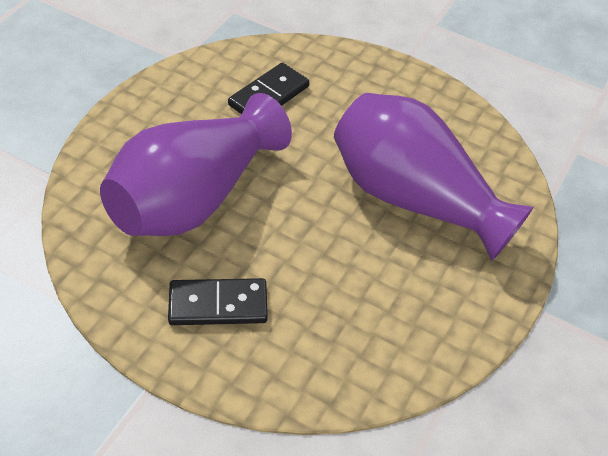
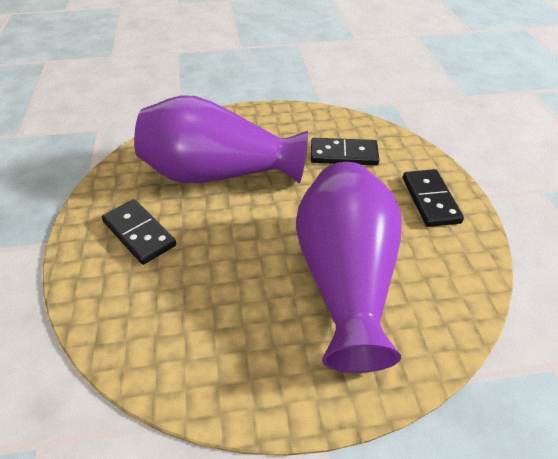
camera: 55 degrees right, 5 degrees down
(383, 88) = (430, 200): none -> black domino

